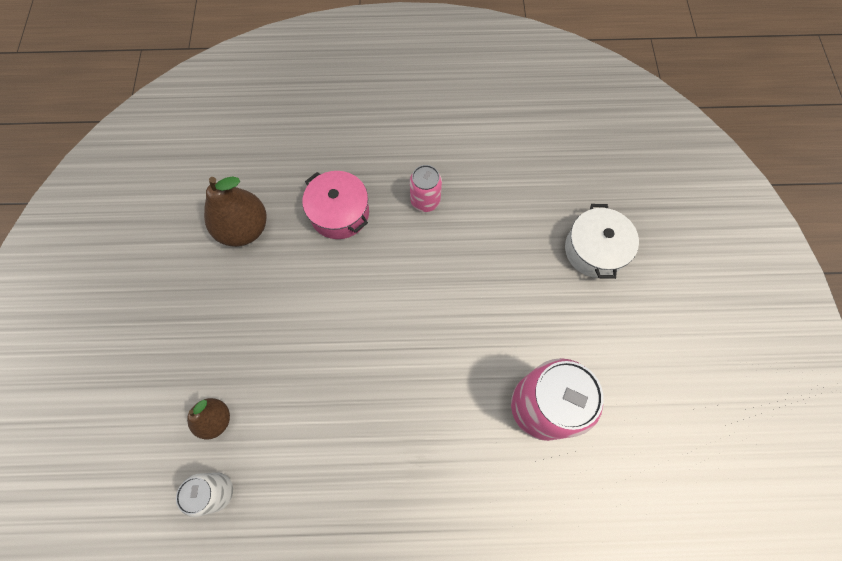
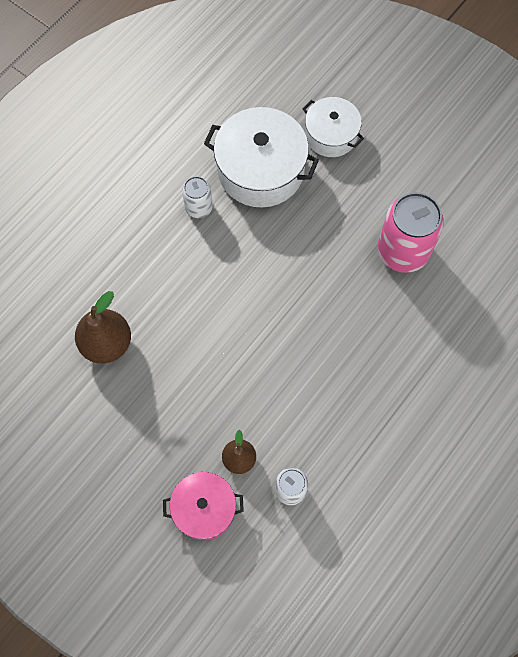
camera: 50 degrees left, 0 degrees up
(339, 213) = (155, 270): pink pot -> pink pot (204, 509)
(425, 201) = (199, 207): pink can -> white can
(505, 220) = (261, 170): none -> white pot

